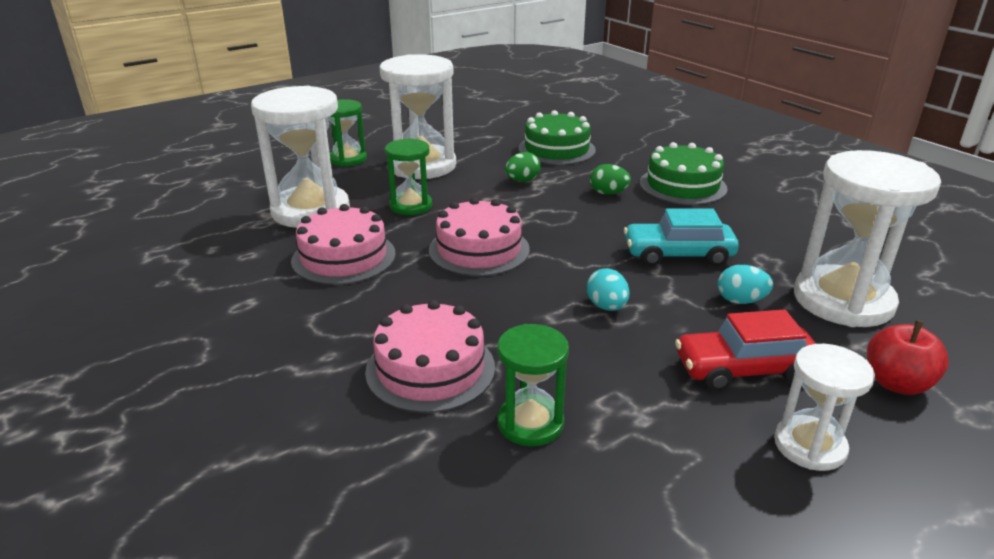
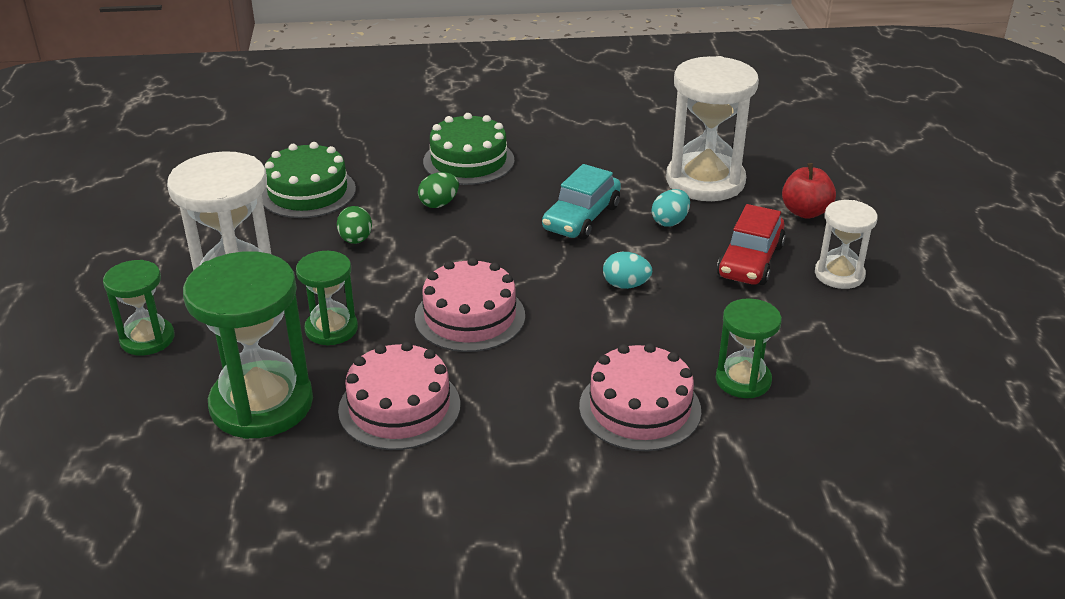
camera: 60 degrees left, 5 degrees up
(310, 211) = (261, 404): white hourglass -> green hourglass

